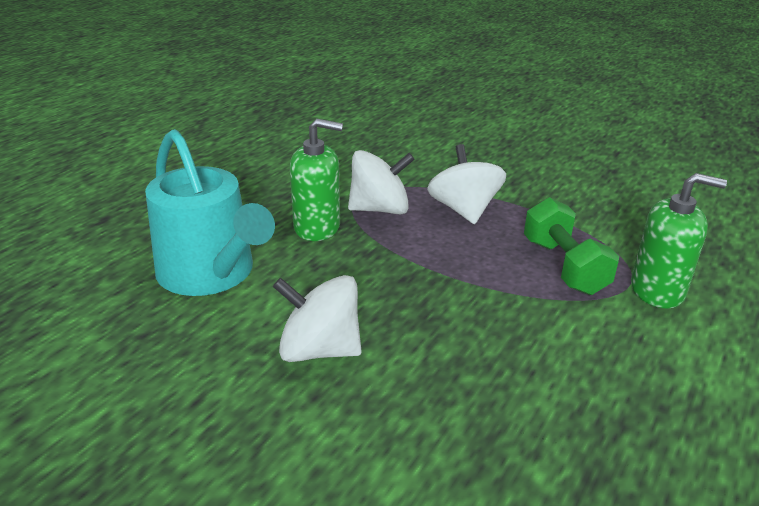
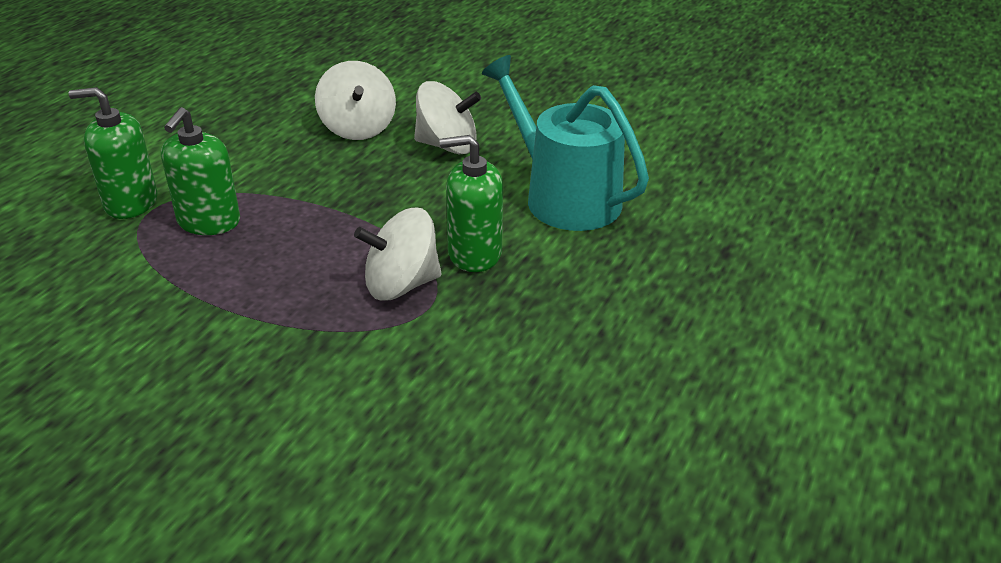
camera: 175 degrees right, 5 degrees up
(464, 210) = (292, 290): white spinning top -> white spinning top (358, 128)
(564, 266) = (208, 222): green dumbbell -> green soap dispenser

